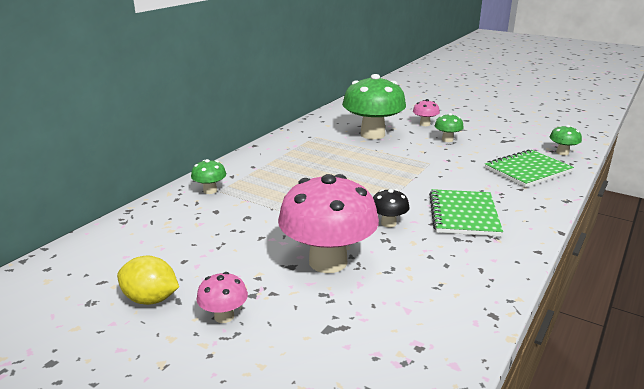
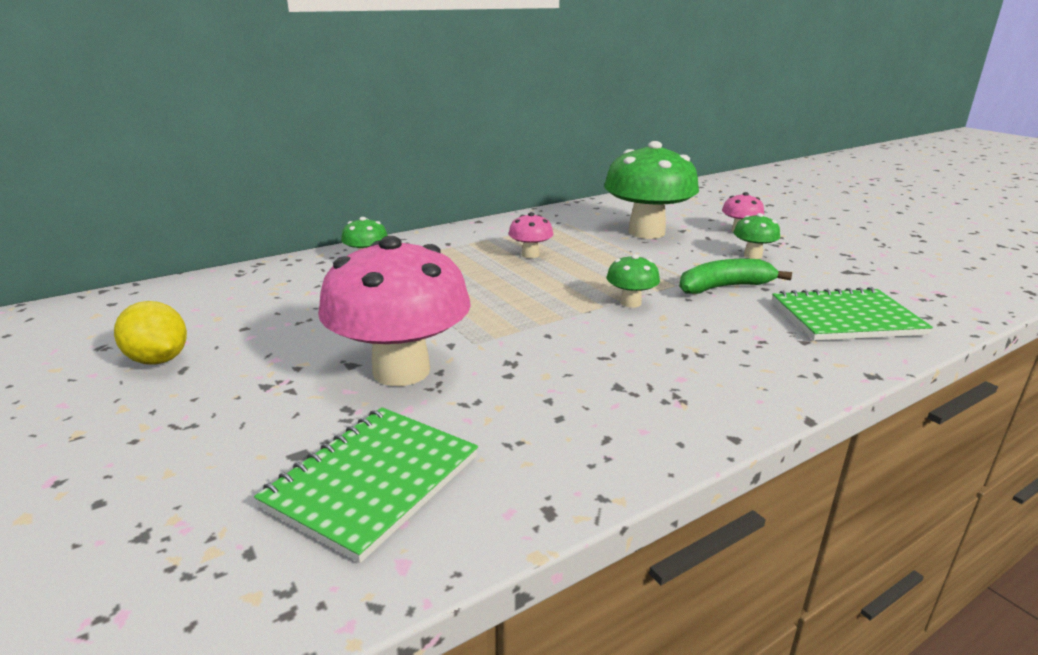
camera: 25 degrees right, 0 degrees up
(224, 316) = (204, 401): pink mushroom -> pink mushroom (530, 255)
(388, 223) = (539, 343): black mushroom -> none
(452, 164) = (724, 287): none -> green banana
(463, 215) = (665, 357): green notebook -> green notebook (372, 481)
(562, 153) = (940, 305): green mushroom -> green mushroom (630, 303)

